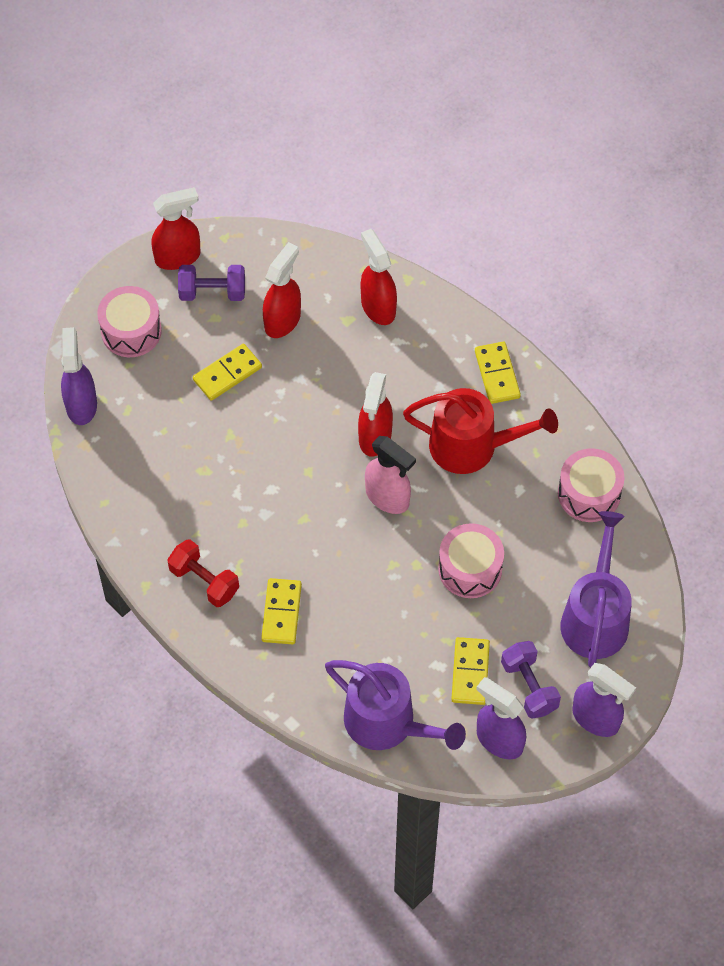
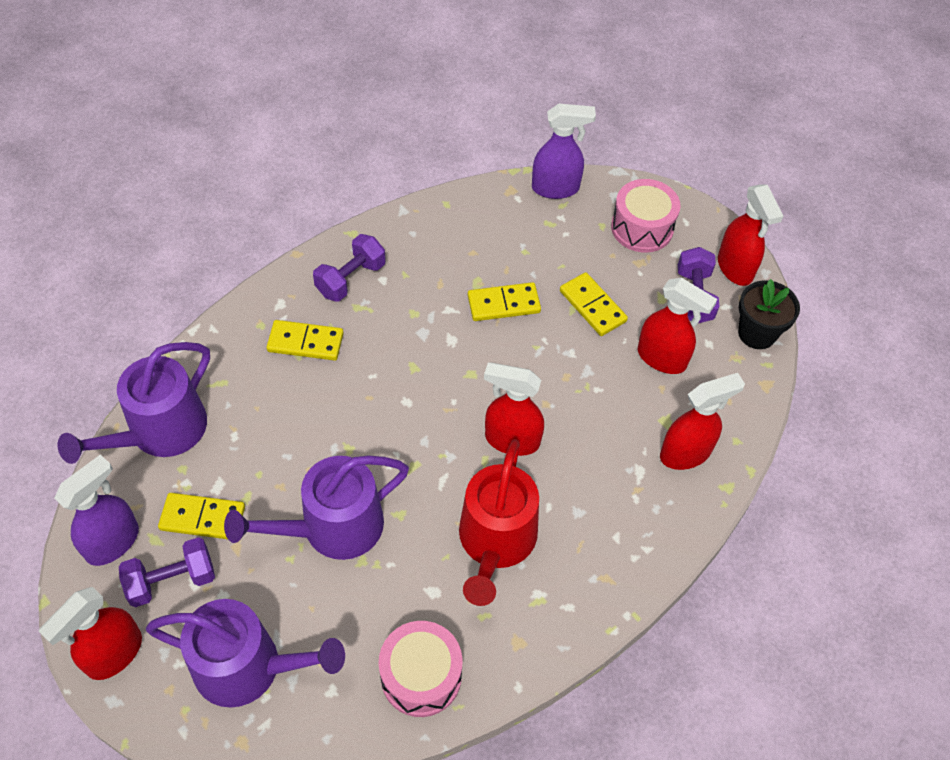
camera: 90 degrees right, 5 degrees down
(204, 581) = (351, 279): red dumbbell -> purple dumbbell
(251, 246) = (757, 333): none -> black flower pot
(388, 497) = (433, 448): pink spray bottle -> none
(470, 569) = (333, 527): pink drum -> purple watering can
(497, 374) = (596, 578): yellow domino -> yellow domino (503, 304)
(596, 719) = (114, 654): purple spray bottle -> red spray bottle

